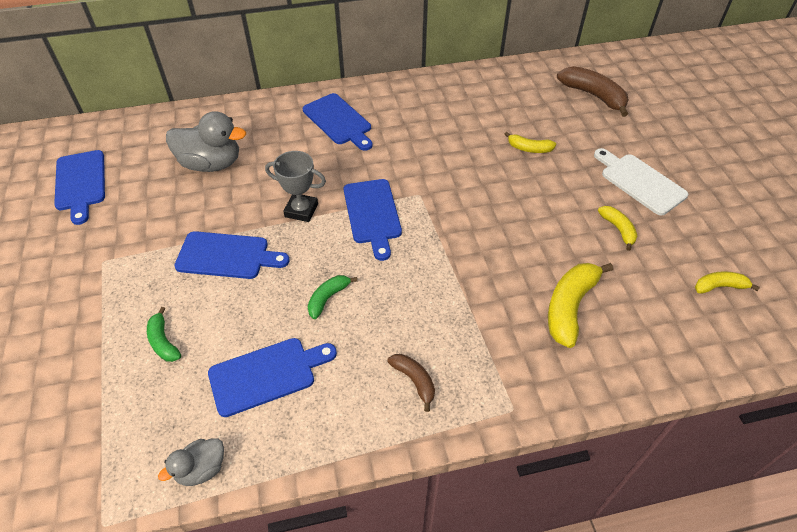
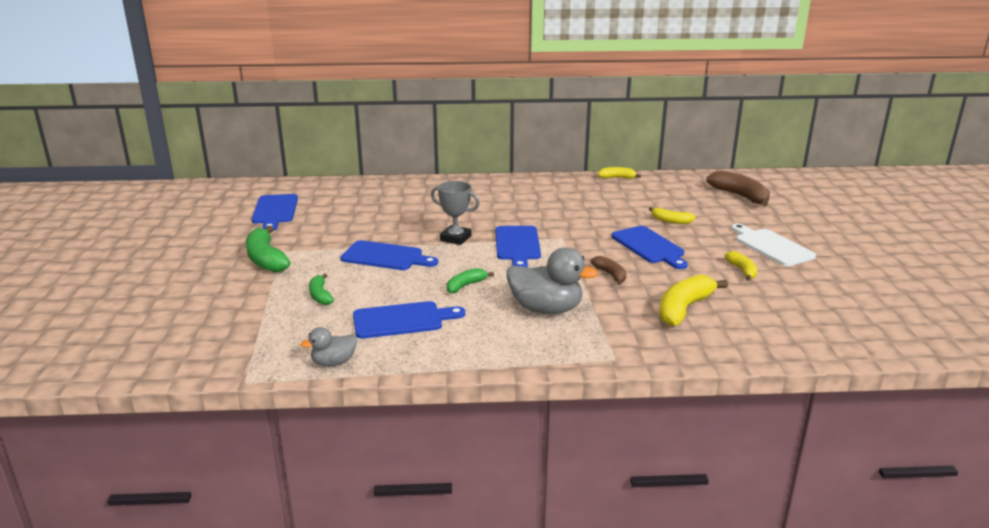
camera: 10 degrees right, 25 degrees down
(85, 280) = (265, 259): none -> green banana
(211, 164) = (385, 209): grey duck -> grey duck (546, 309)
(338, 121) = (501, 194): blue cutting board -> blue cutting board (649, 246)
(414, 381) = (529, 335): brown banana -> brown banana (610, 275)
(719, 286) = (832, 310): yellow banana -> yellow banana (617, 178)

